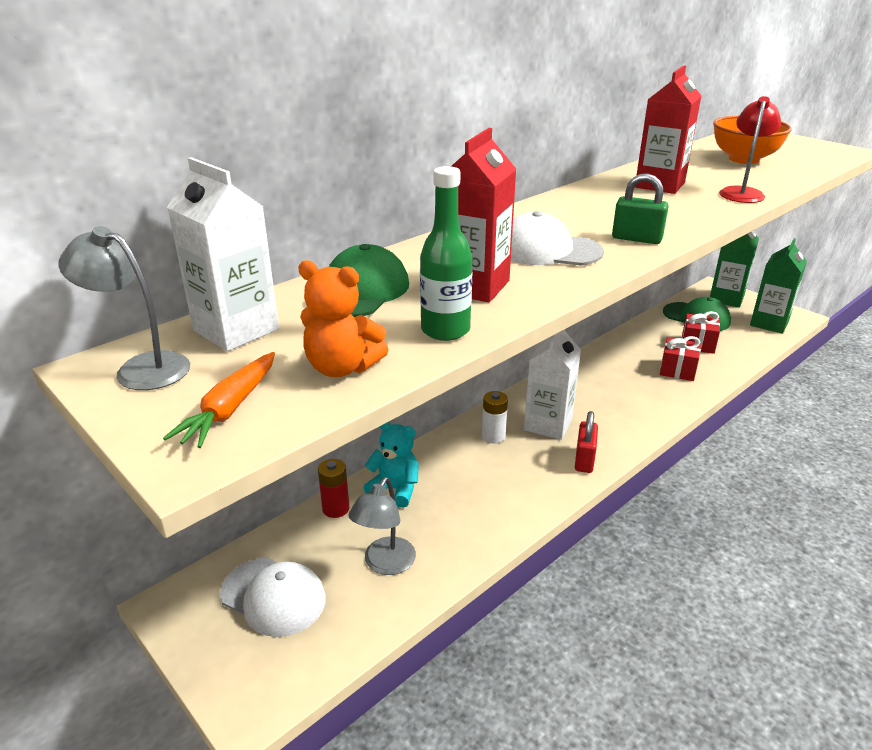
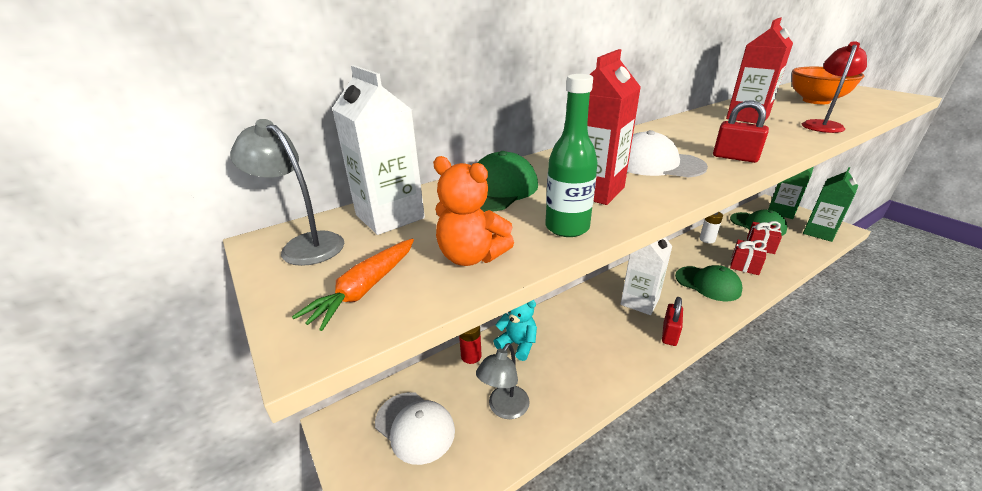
camera: 10 degrees right, 0 degrees up
(493, 436) = (596, 308): white battery -> white battery (707, 239)
(632, 396) = (708, 284): none -> green cap
(636, 239) = (735, 157): green padlock -> red padlock

